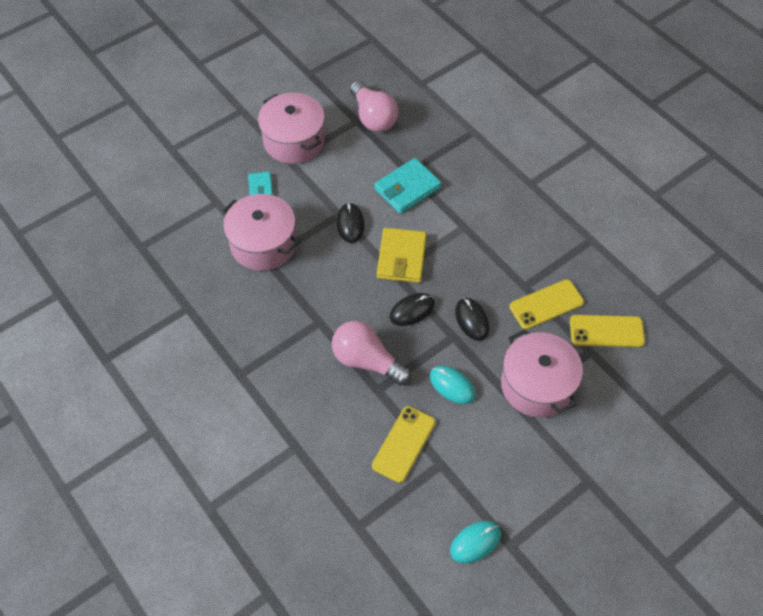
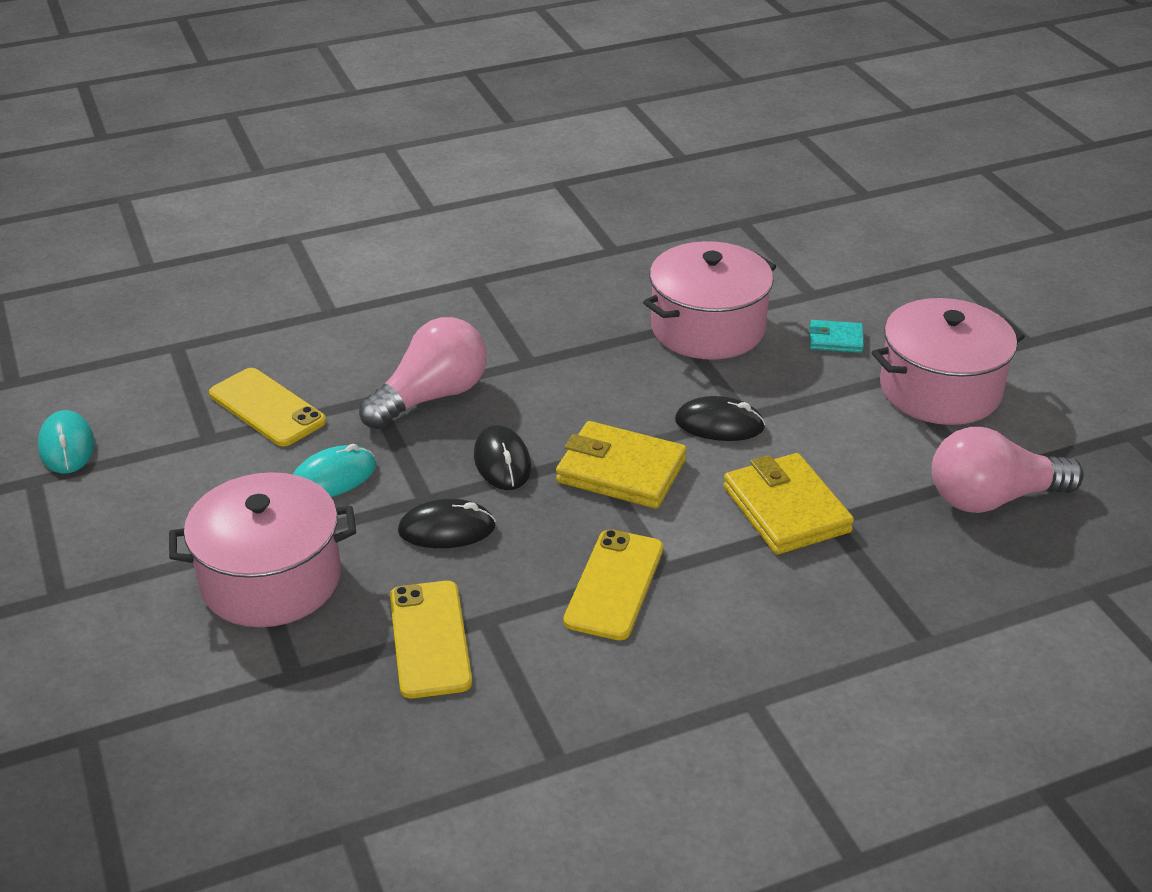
camera: 105 degrees right, 20 degrees down
(407, 188) = (786, 509): turquoise wallet -> yellow wallet
(606, 331) = (322, 713): yellow phone -> yellow phone (614, 584)

